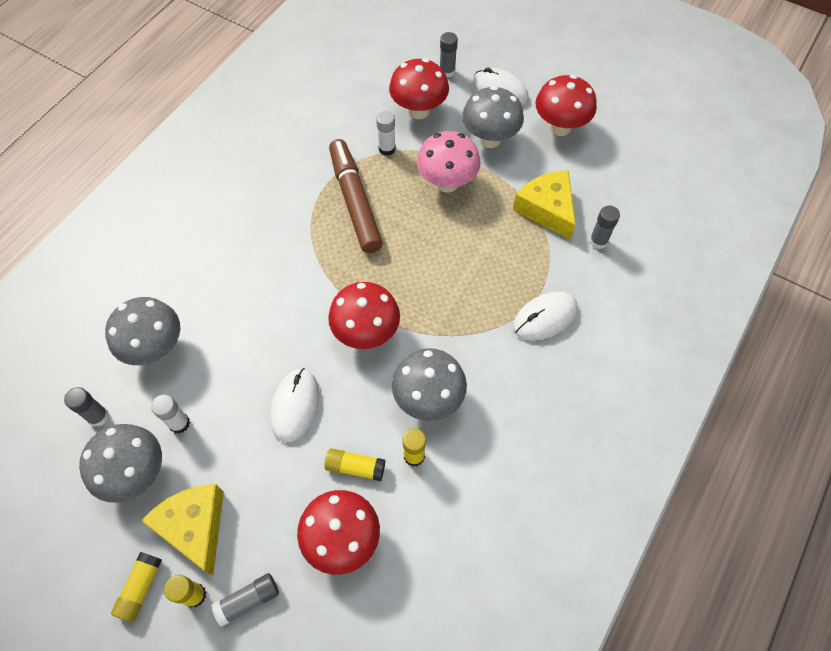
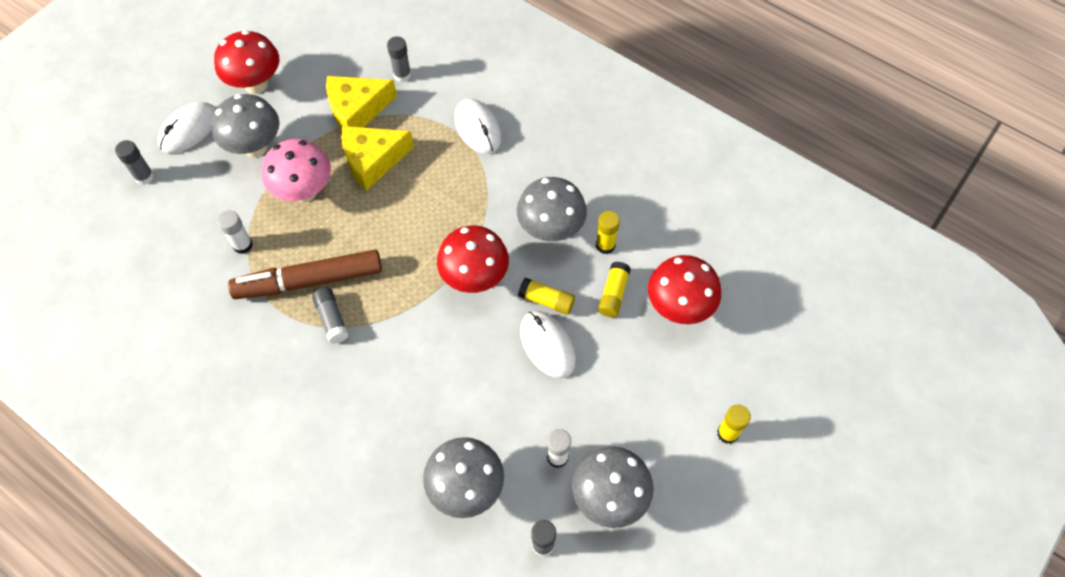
camera: 85 degrees left, 0 degrees up
(140, 588) = (722, 483): yellow glue stick -> yellow glue stick (546, 300)
(195, 527) = (665, 436): yellow cheese -> yellow cheese (372, 160)
(248, 600) = (731, 386): grey glue stick -> grey glue stick (332, 319)
(295, 405) = (547, 345): white mouse -> white mouse turned 45 degrees clockwise
(418, 111) = (195, 210): red mushroom -> none

